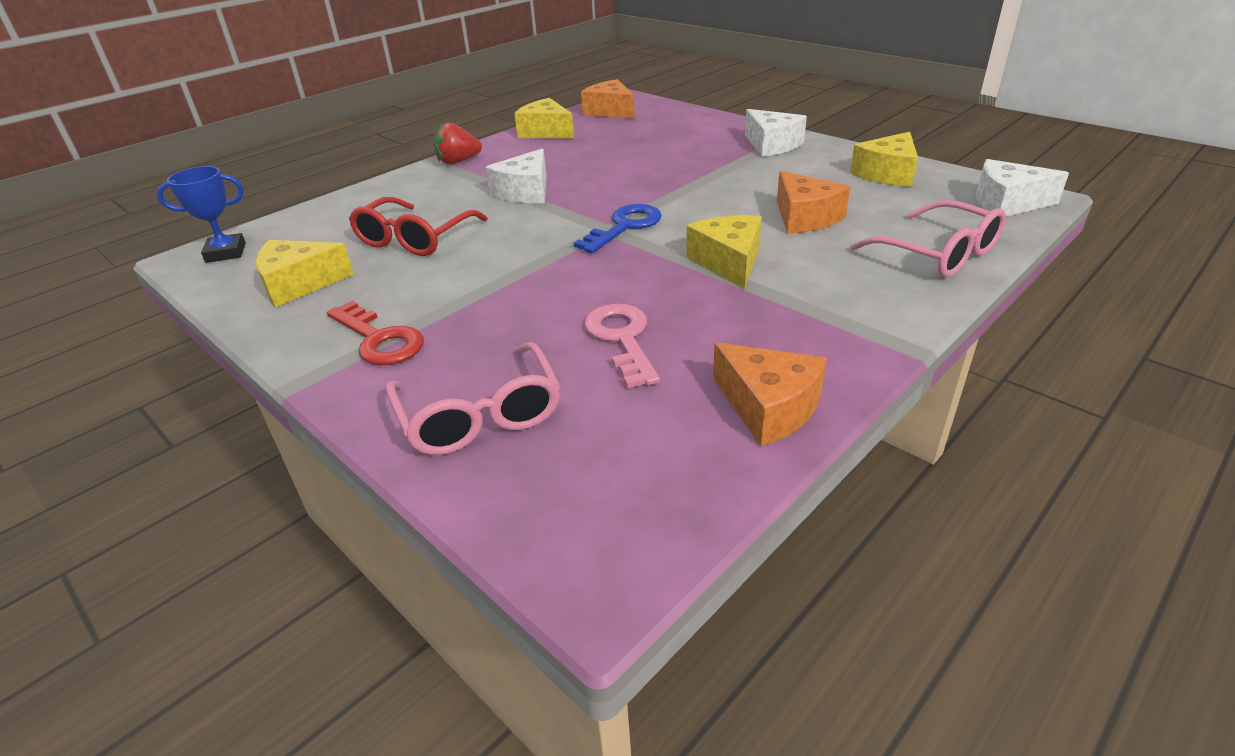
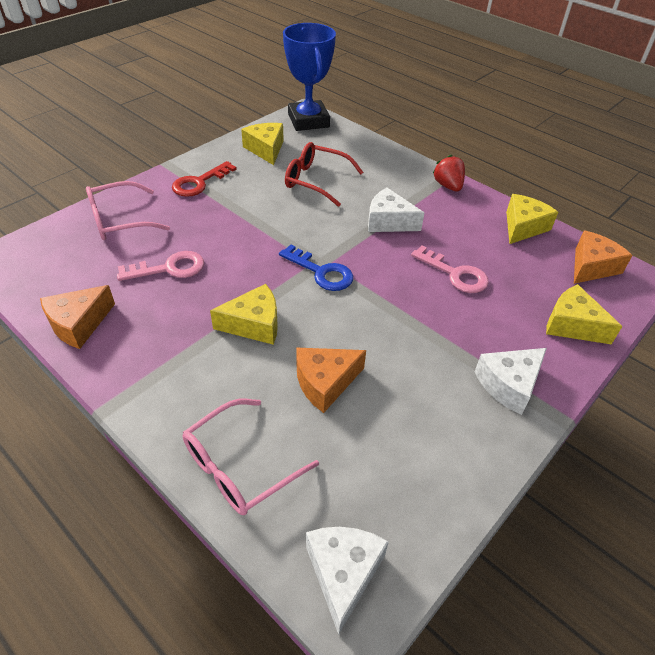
camera: 85 degrees right, 10 degrees up
(226, 253) = (308, 121): blue trophy -> blue trophy, size x1.85
(624, 161) = (455, 274): none -> pink key
(887, 174) = (429, 474): yellow cheese -> yellow cheese (572, 325)

